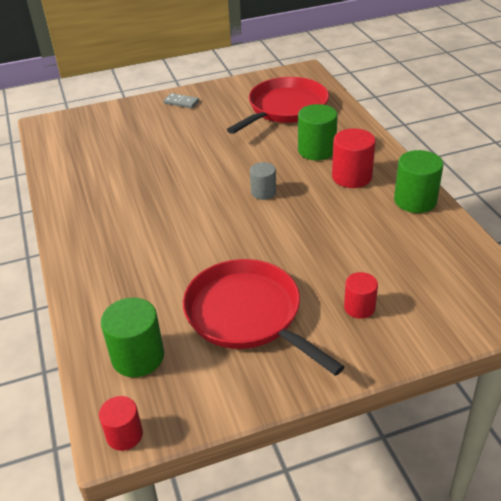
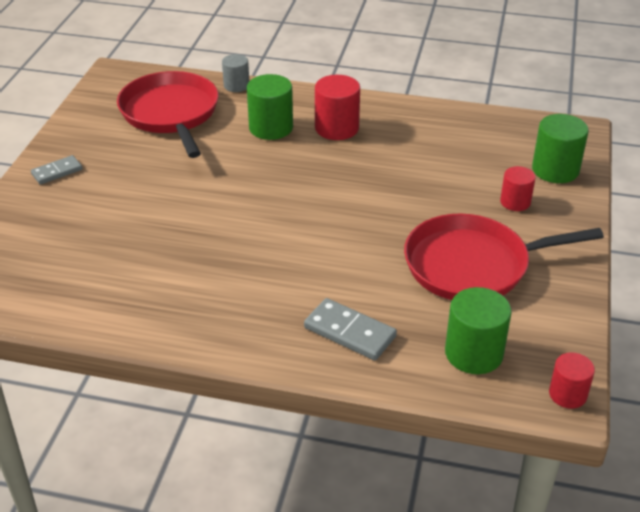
camera: 60 degrees left, 0 degrees up
(117, 282) = (350, 332): none -> grey domino
(263, 192) = (302, 185): grey cylinder -> grey cylinder (236, 85)
(415, 200) = (407, 114): green cylinder -> green cylinder (555, 170)

